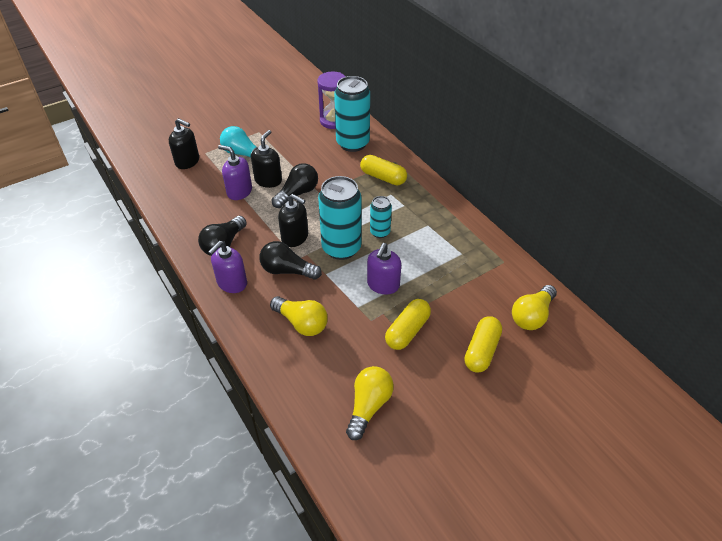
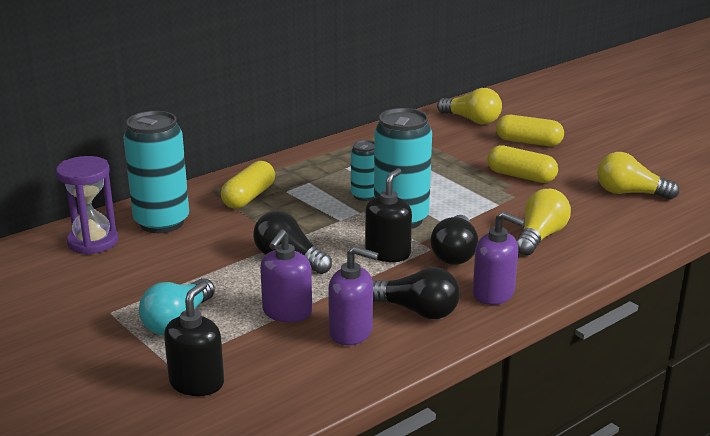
camera: 95 degrees left, 20 degrees down
(268, 180) = (256, 288): black soap dispenser -> none
(383, 285) = (457, 191): purple soap dispenser -> purple soap dispenser (351, 332)

